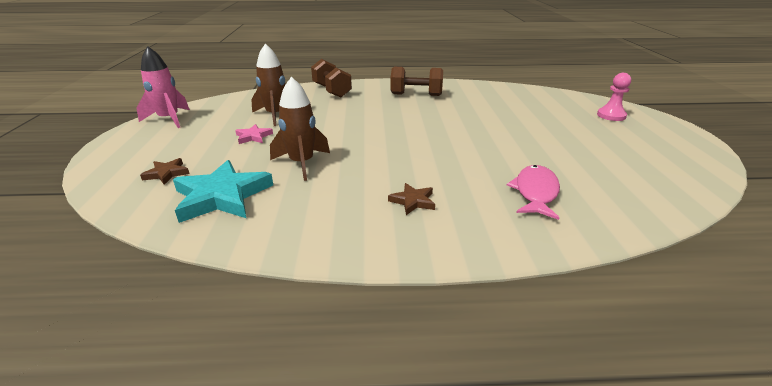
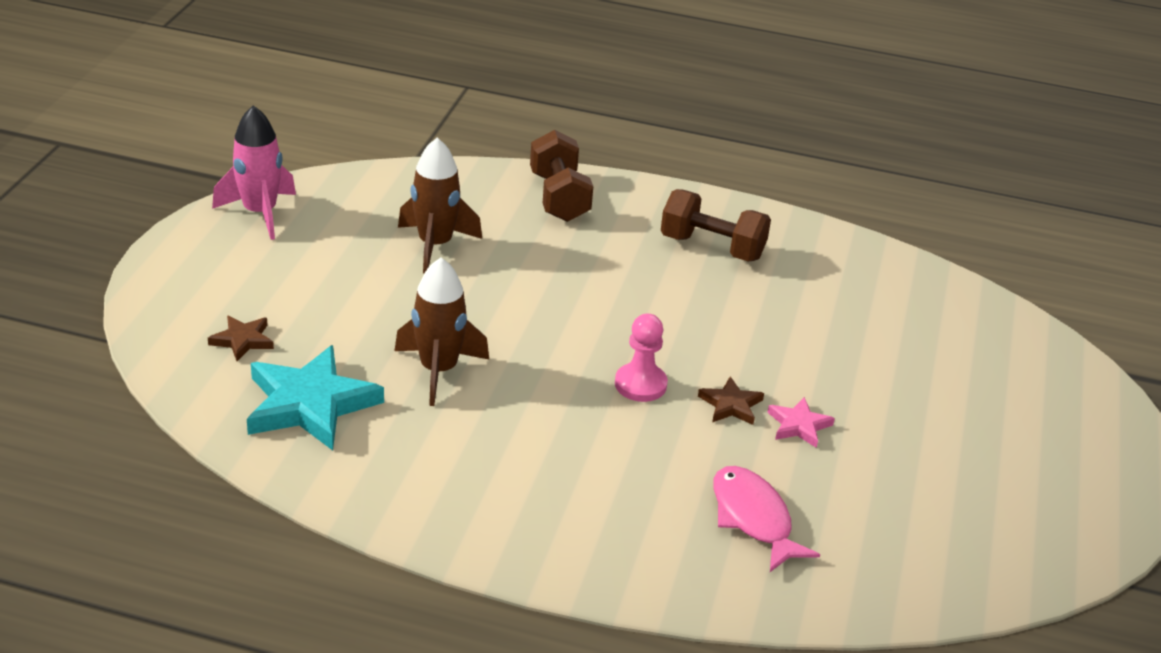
camera: 15 degrees right, 5 degrees up
(253, 137) = (383, 291): pink star -> pink star (798, 425)
(413, 201) = (565, 484): brown star -> brown star (730, 405)
(535, 192) = (753, 518): pink fish -> pink fish turned 60 degrees counterclockwise
(611, 115) = (1042, 397): pink pawn -> pink pawn (640, 384)

